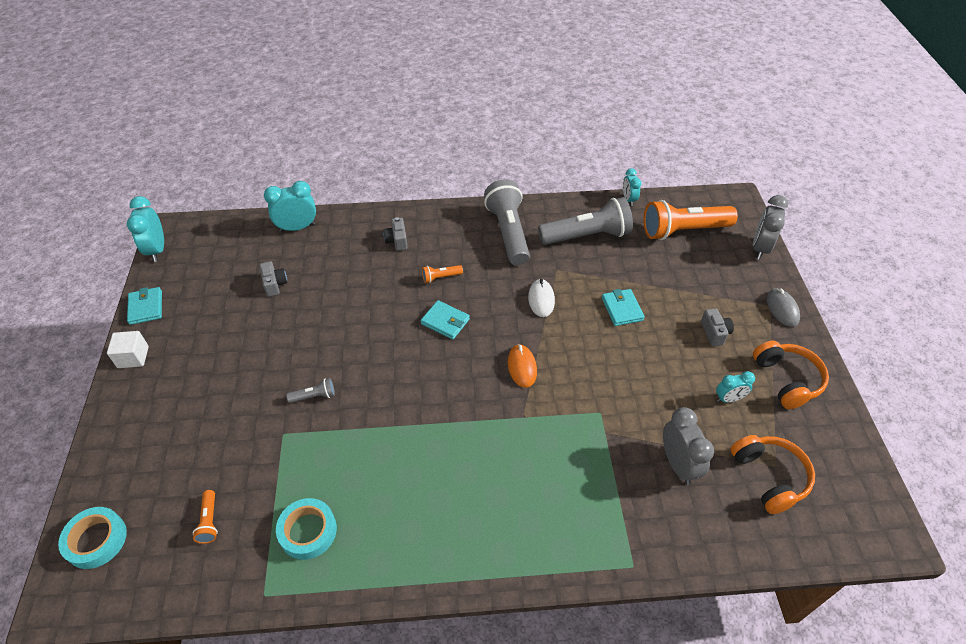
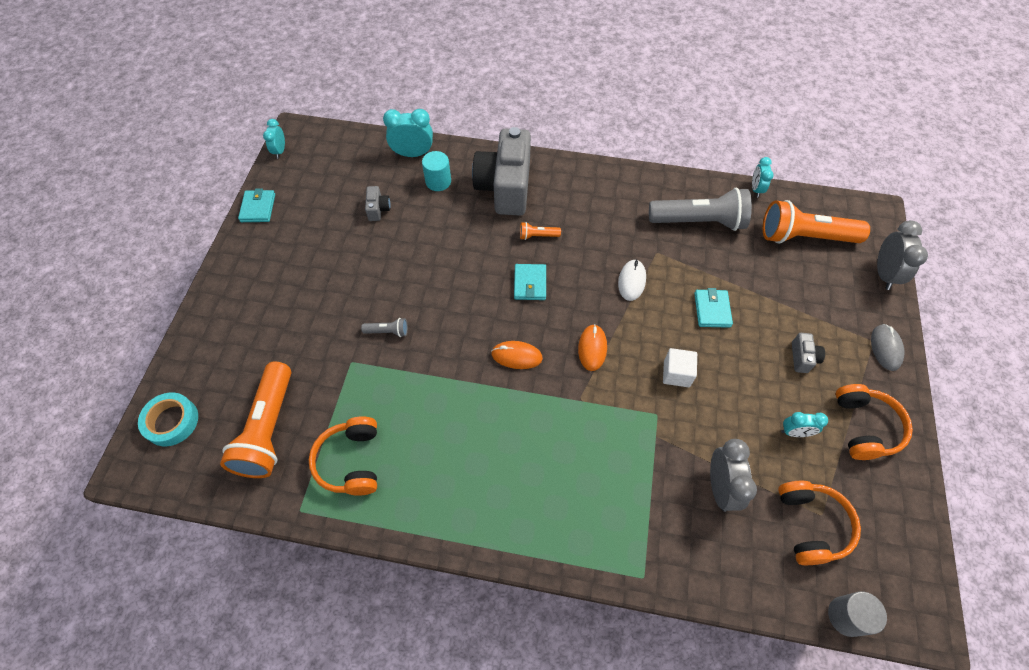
camera: 15 degrees right, 10 degrees up
(133, 357) = (237, 255): white cube -> white cube (676, 373)
(157, 250) = (280, 151): turquoise clock -> turquoise clock, size x0.61
(209, 521) = (269, 429): orange flashlight -> orange flashlight, size x2.37
(308, 531) = (351, 461): turquoise tape -> orange headphones
(329, 248) = (438, 181): none -> turquoise cylinder
(397, 240) = (505, 187): grey camera -> grey camera, size x2.48
(445, 321) = (530, 283): turquoise wallet -> turquoise wallet turned 45 degrees clockwise
(451, 390) = (516, 356): none -> orange mouse
(508, 232) = (618, 201): grey flashlight -> none
(760, 248) = (884, 274): grey clock -> grey clock turned 150 degrees clockwise
(826, 550) = (846, 616): none -> grey cylinder

